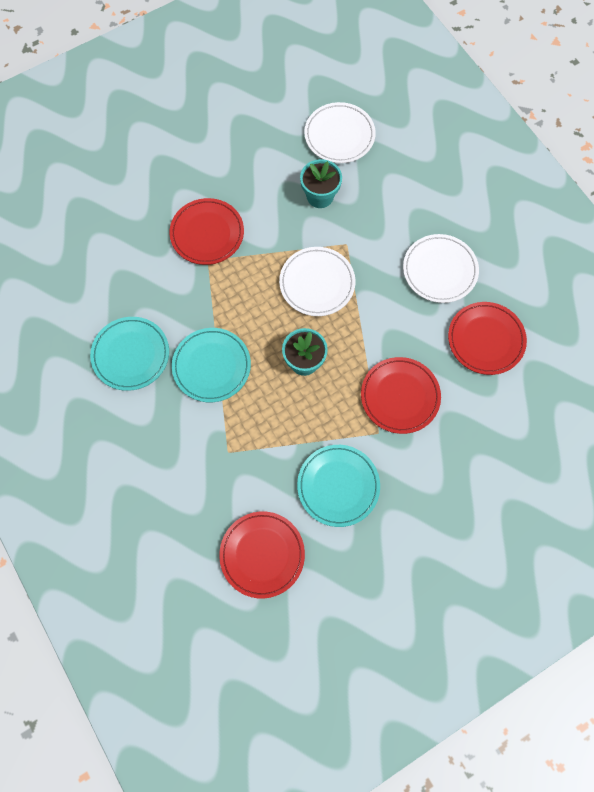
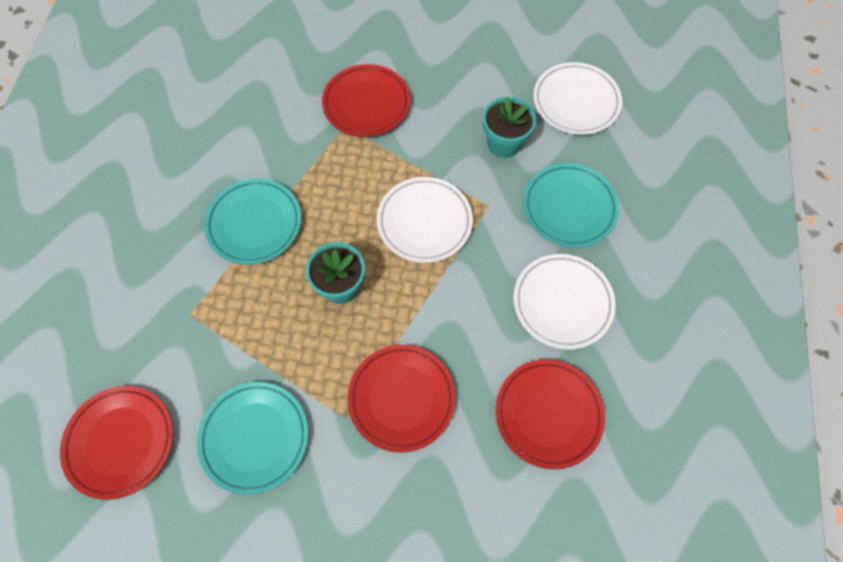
camera: 40 degrees right, 5 degrees down
(131, 355) = (198, 160): turquoise plate -> turquoise plate (569, 207)

